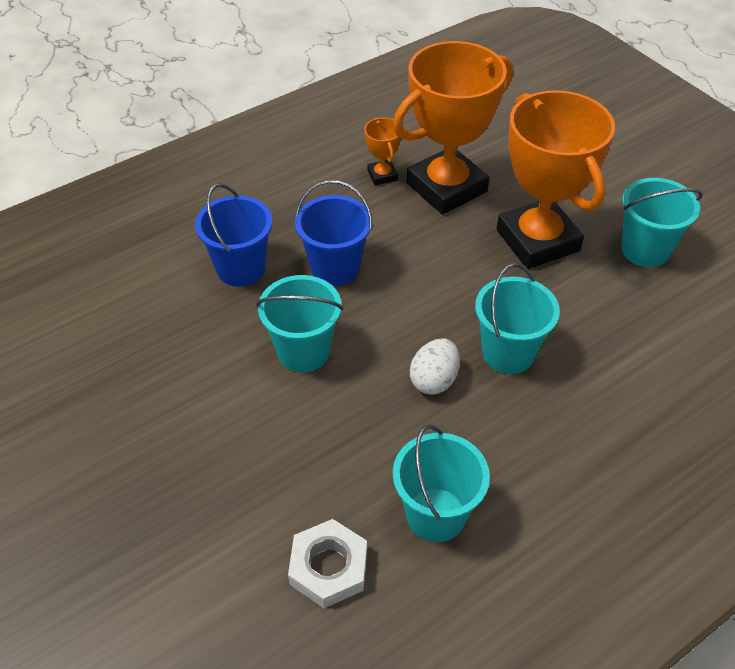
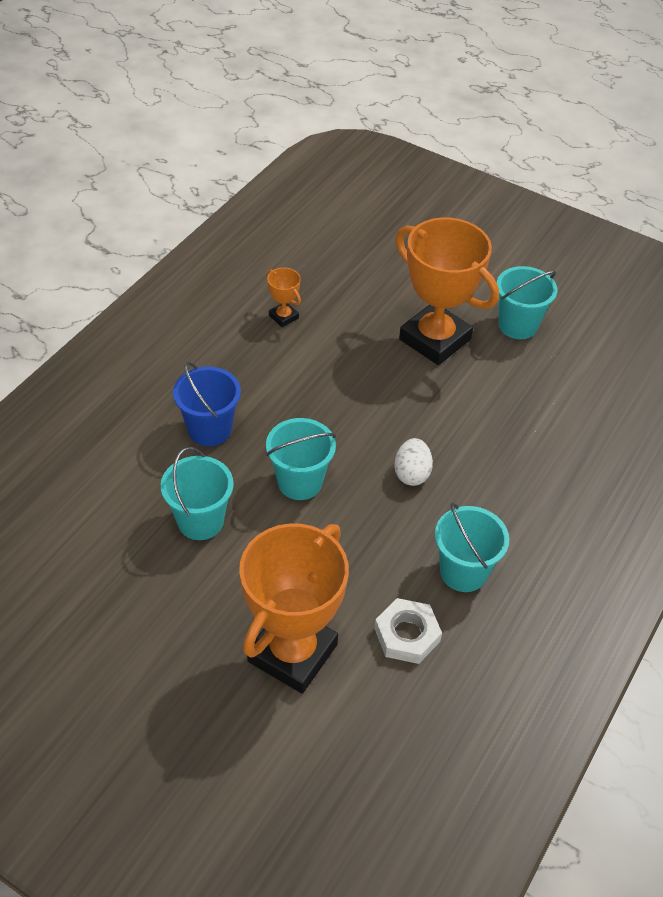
camera: 25 degrees left, 0 degrees up
(335, 268) = (287, 407): blue bucket -> none
(446, 187) = (341, 313): orange trophy -> orange trophy (292, 653)
(508, 353) = (456, 436): turquoise bucket -> turquoise bucket (200, 521)

